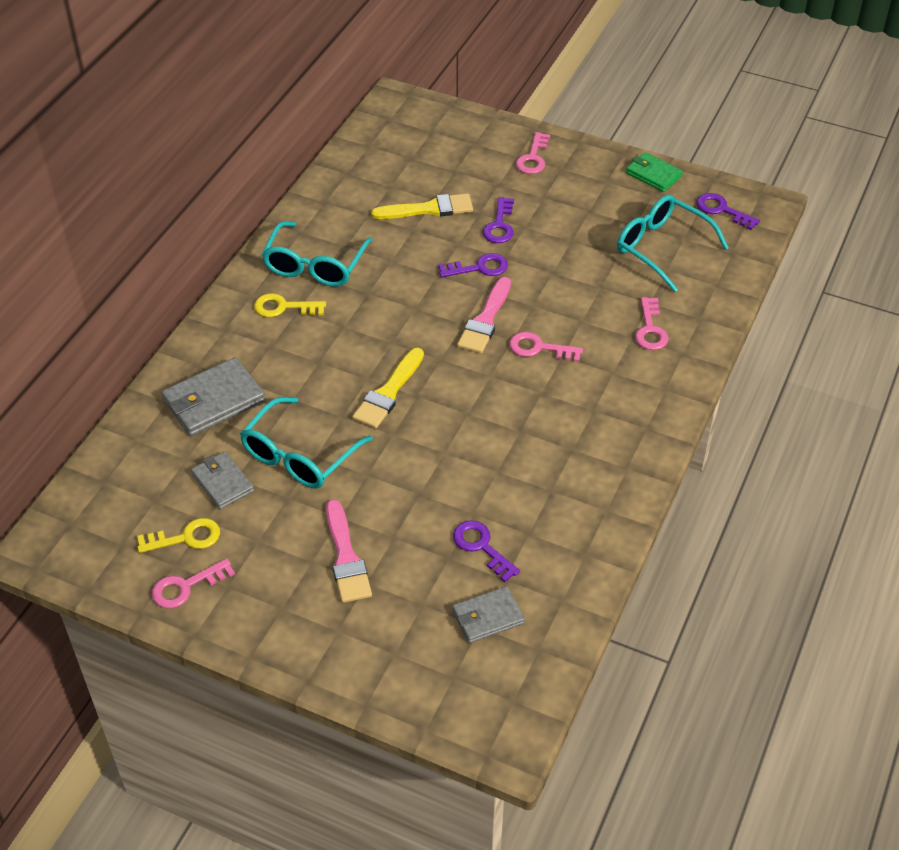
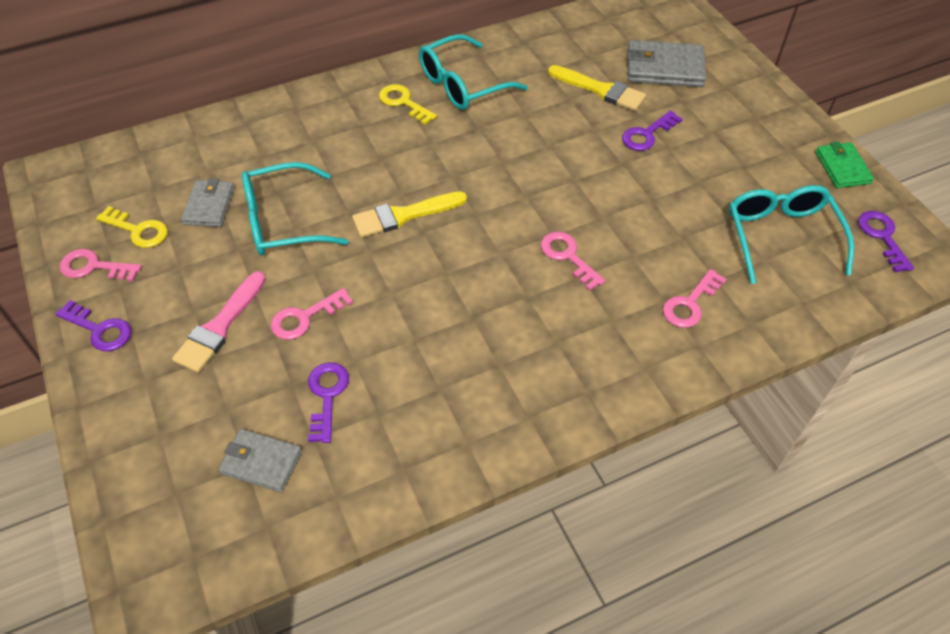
camera: 40 degrees right, 5 degrees up
(214, 401) = (275, 141): grey wallet -> grey wallet (664, 68)
(479, 268) = (590, 159): purple key -> purple key (99, 329)
(485, 320) = (548, 205): pink brush -> none
(533, 158) = (738, 95): pink key -> pink key (305, 317)

